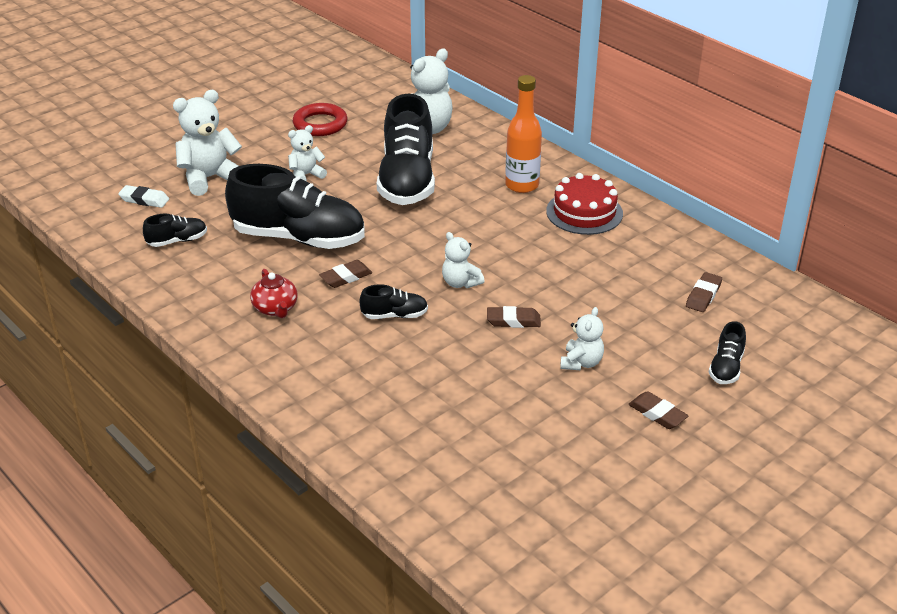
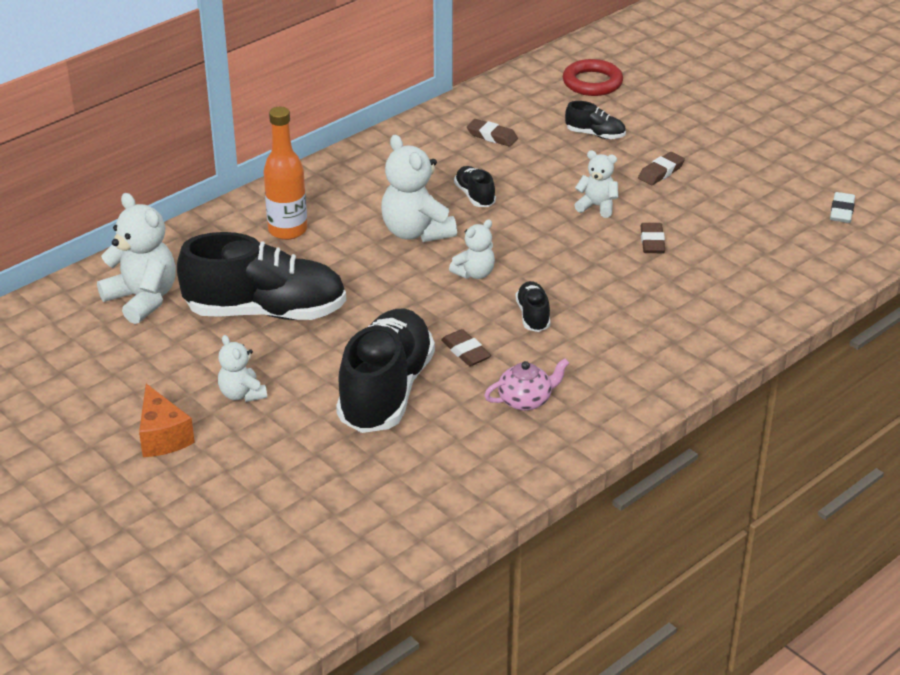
camera: 90 degrees left, 0 degrees up
(144, 200) = (285, 540): white eraser -> white eraser (842, 211)
(177, 241) = (388, 495): black shoe -> black shoe (475, 196)
(209, 178) = (237, 481): white teddy bear -> white teddy bear (416, 232)
(264, 147) = (162, 437): none -> orange cheese
(275, 308) = (525, 400): red teapot -> pink teapot
(320, 124) = (109, 389): red ring -> red ring (592, 82)
(513, 321) = (537, 242): brown eraser -> brown eraser (652, 242)
(584, 212) = (346, 192): red cake -> none

